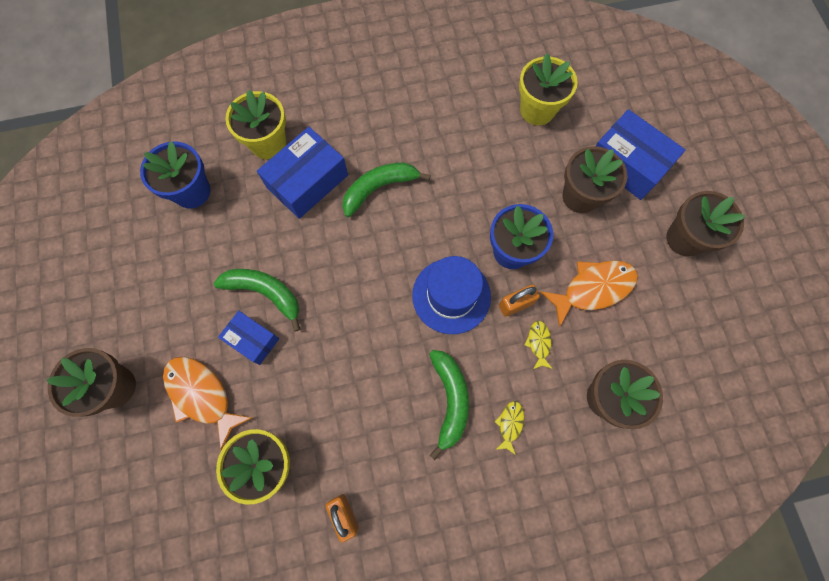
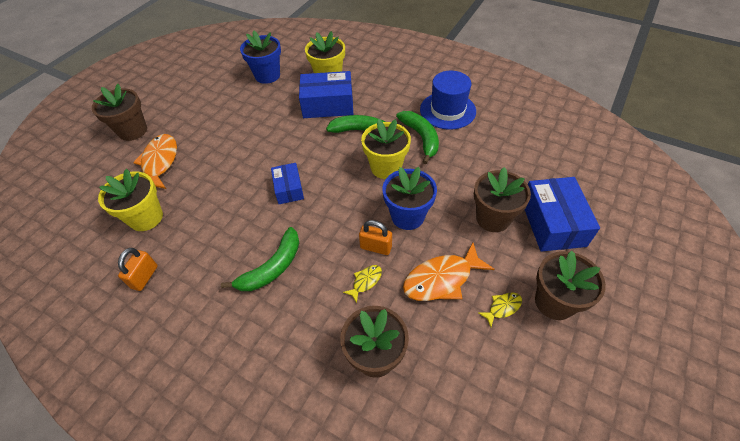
camera: 45 degrees right, 20 degrees down
(252, 339) = (212, 155): blue box -> blue box (289, 189)
(265, 293) = (245, 139): green banana -> green banana (421, 138)
(451, 296) = (340, 212): blue hat -> blue hat (447, 110)
(510, 424) = (291, 313): yellow fish -> yellow fish (502, 307)
(537, 110) = (513, 152): yellow flower pot -> yellow flower pot (386, 167)
(593, 289) = (442, 279): orange fish -> orange fish turned 135 degrees clockwise

